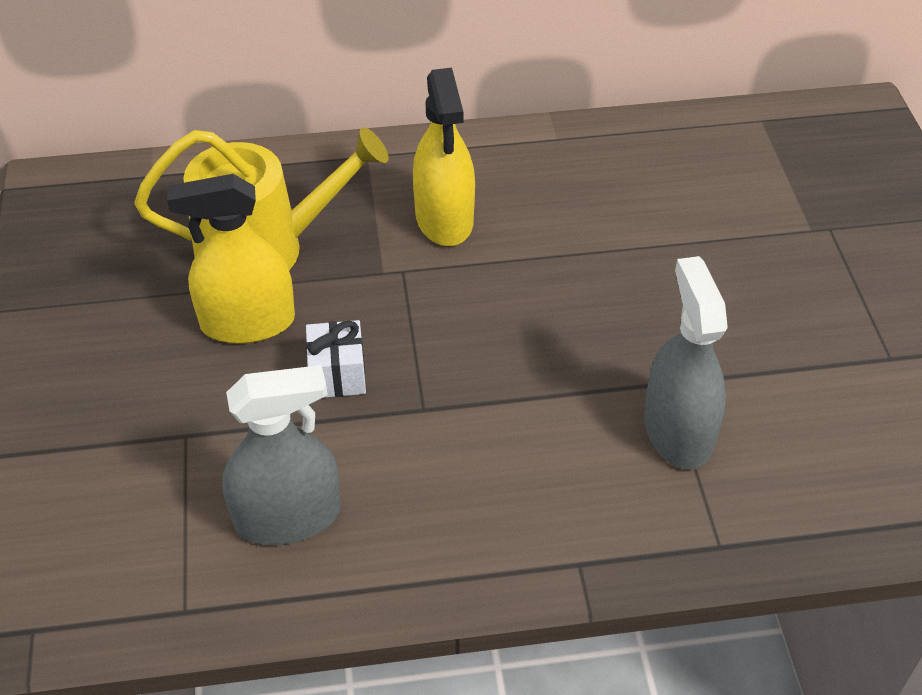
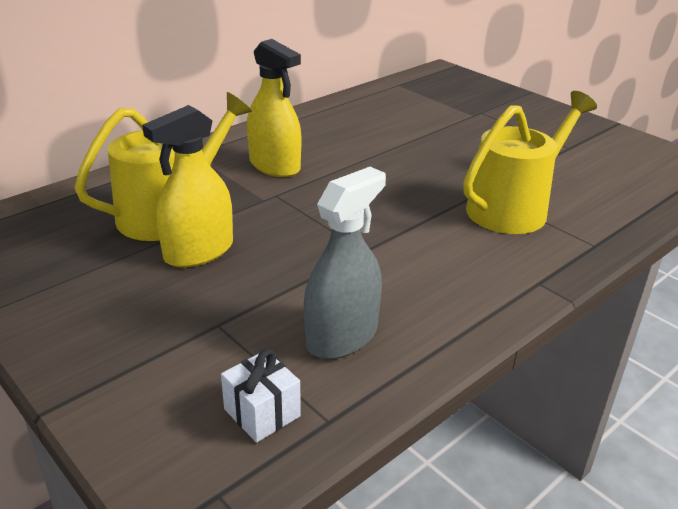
camera: 35 degrees left, 15 degrees down
(337, 375) = (291, 254): white gift -> white gift (262, 413)
(677, 431) = (513, 208): grey spray bottle -> yellow watering can

